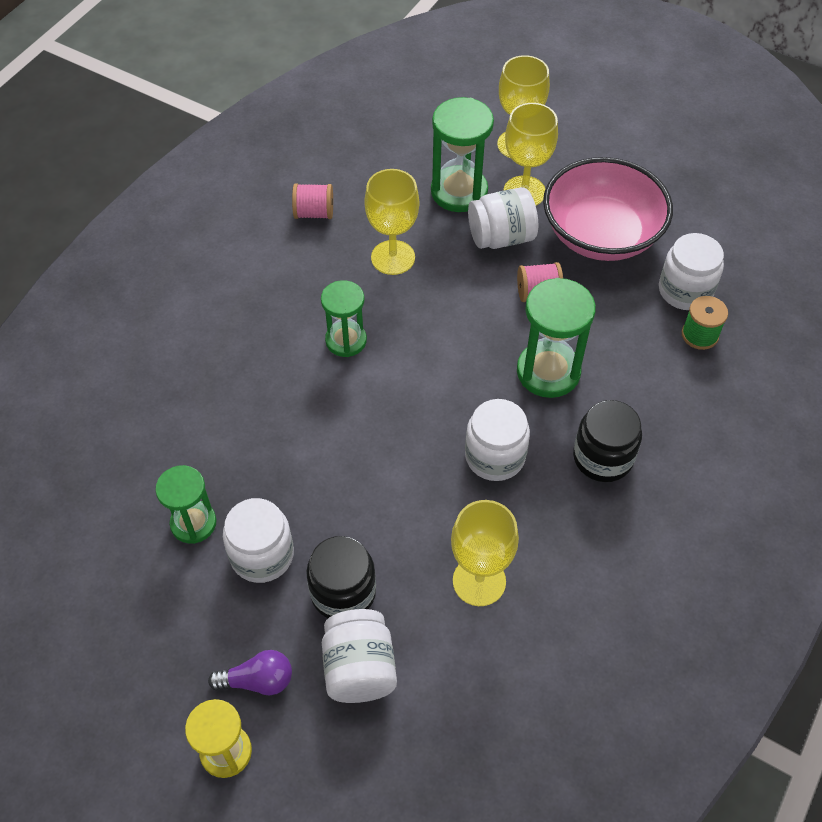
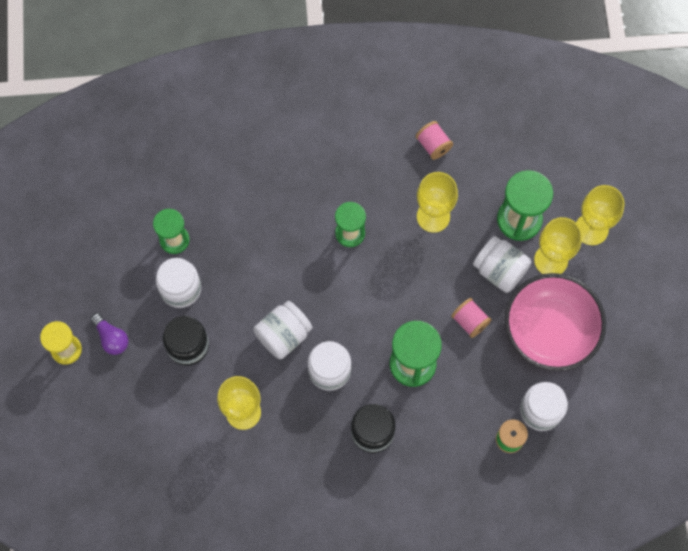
camera: 55 degrees right, 15 degrees up
(359, 668) = (151, 383): white jar -> white jar (283, 335)

